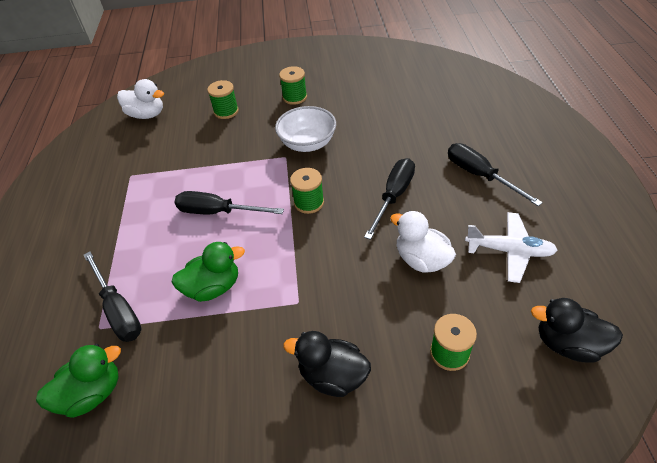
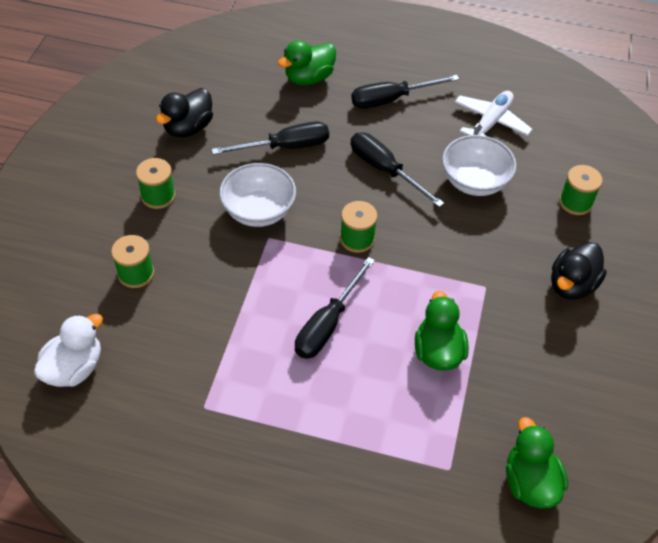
camera: 75 degrees left, 5 degrees up
(118, 310) = (432, 446): black screwdriver -> black screwdriver (286, 147)
(421, 260) = (474, 181): white duck -> white bowl
(462, 123) = (309, 78): none -> green duck
(568, 344) = (591, 133): black duck -> black duck (188, 128)

